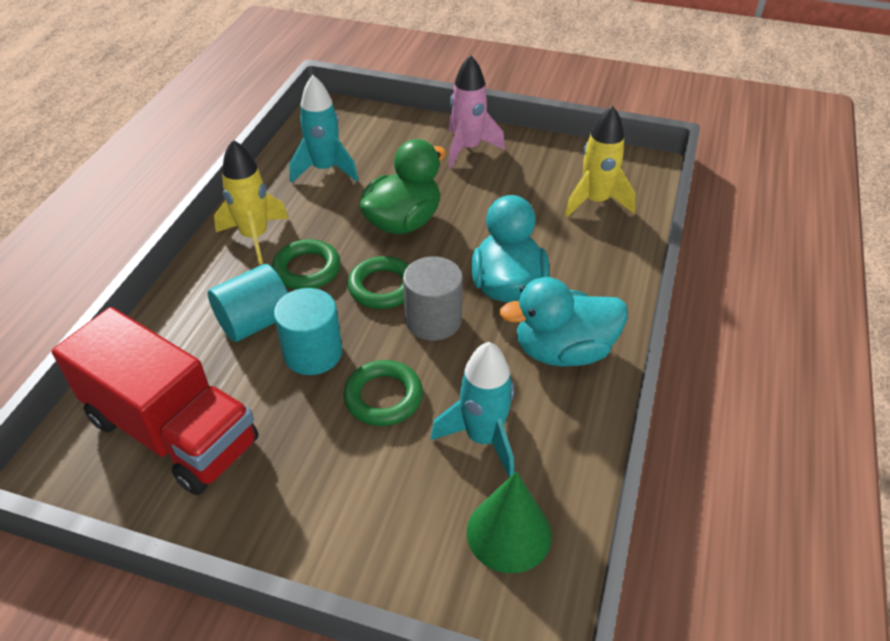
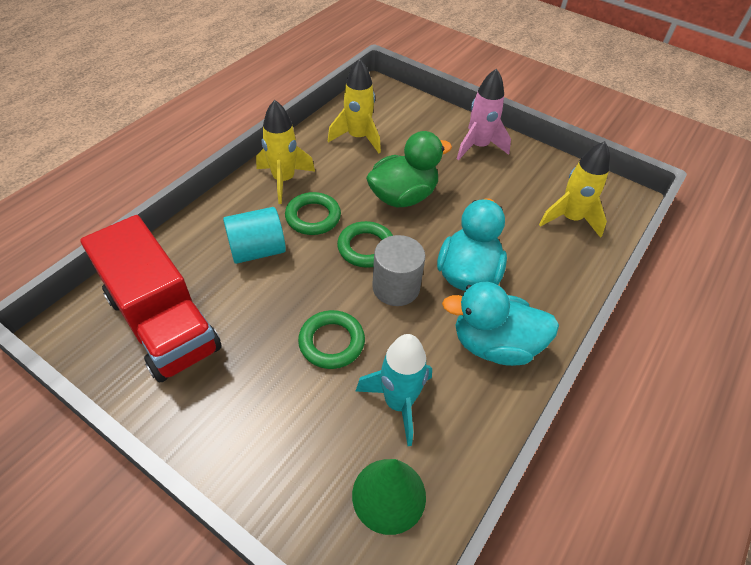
camera: 15 degrees right, 5 degrees up
(313, 353) = (291, 289): turquoise cylinder -> none
(325, 170) = (358, 138): turquoise rocket -> yellow rocket

